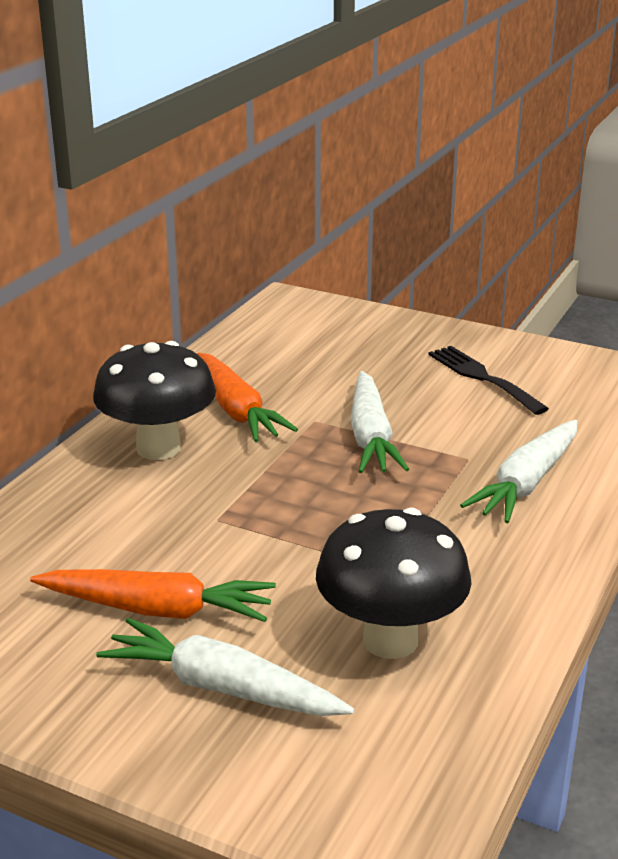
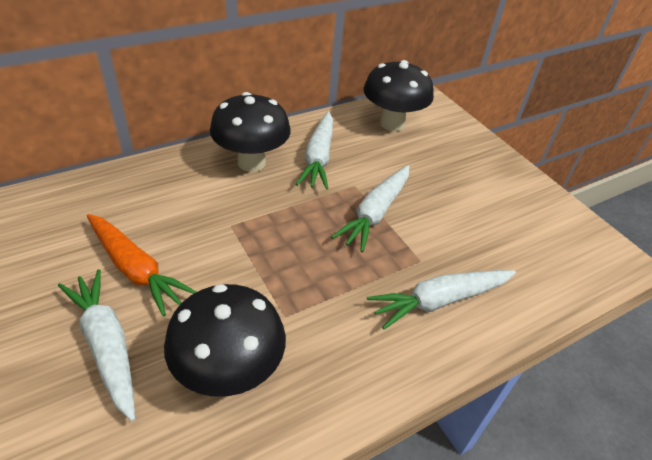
camera: 30 degrees right, 15 degrees up
(237, 410) = (318, 158): orange carrot -> white carrot
(282, 341) = (392, 123): none -> black mushroom
(482, 377) = (491, 204): black fork -> none

